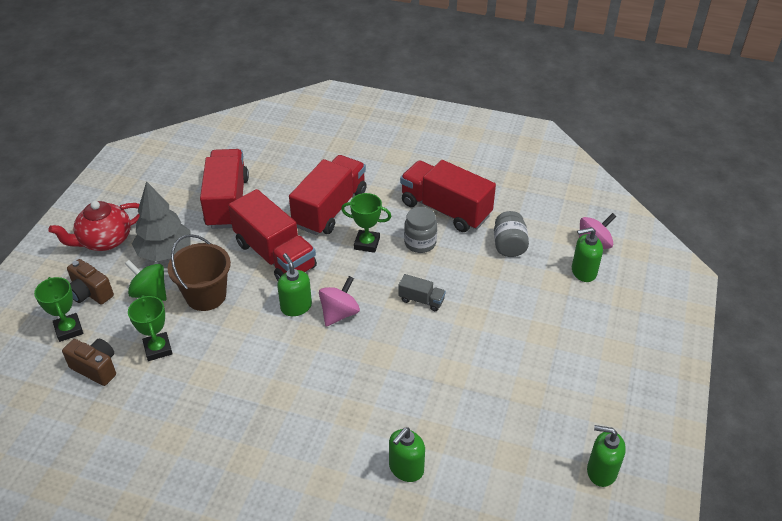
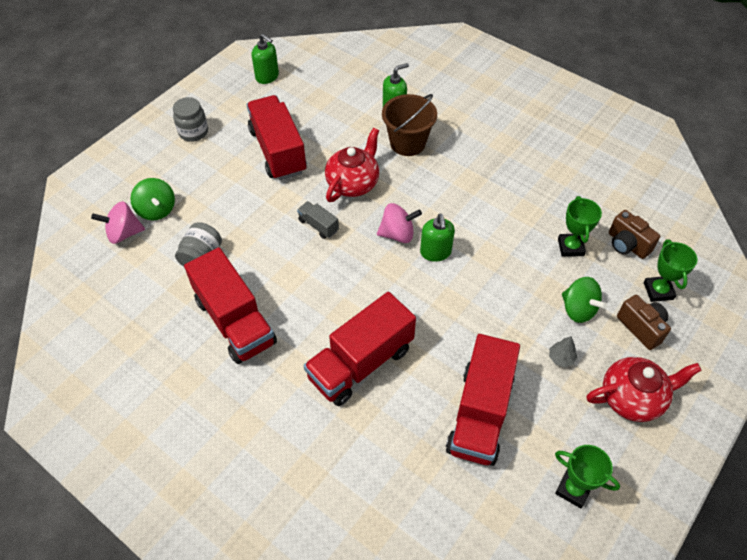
camera: 160 degrees left, 10 degrees up
(165, 252) = (561, 358): grey tree -> grey tree, size x0.42
(206, 296) = (521, 289): brown bucket -> brown bucket (407, 143)
(275, 255) = (441, 317): red truck -> red truck (278, 151)
(339, 313) = (397, 234): pink spinning top -> pink spinning top turned 150 degrees counterclockwise
(367, 243) = (340, 303): green trophy -> green trophy (573, 489)
(409, 353) = (353, 183): none -> red teapot
(420, 243) = (286, 286): grey jar -> grey jar (193, 132)
(583, 272) = (157, 210): green soap dispenser -> green spinning top

